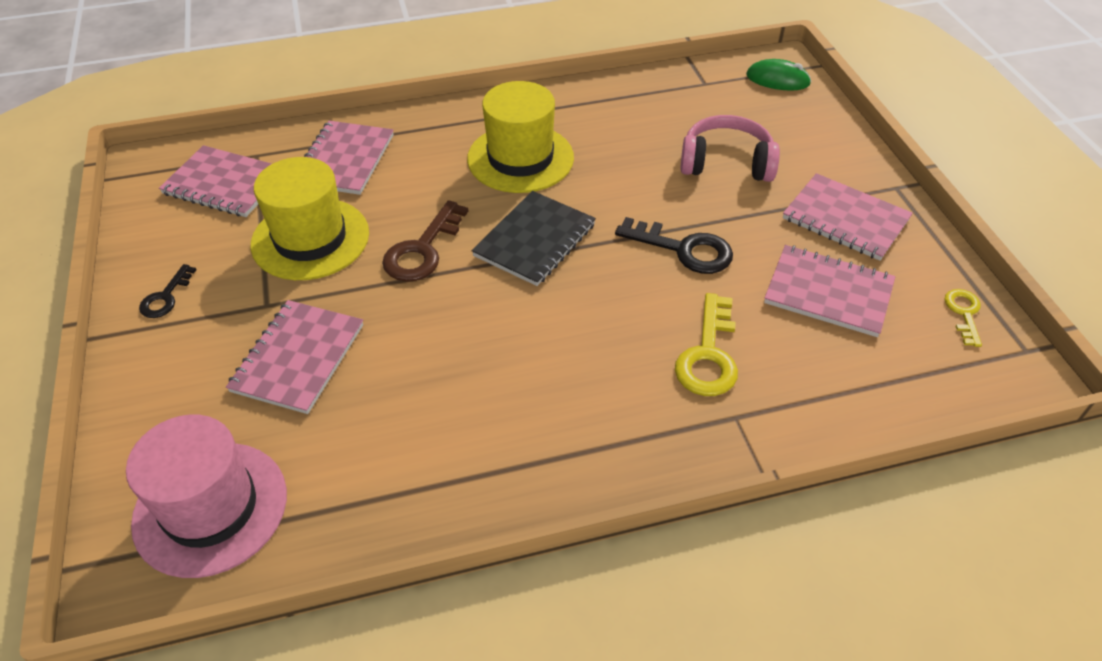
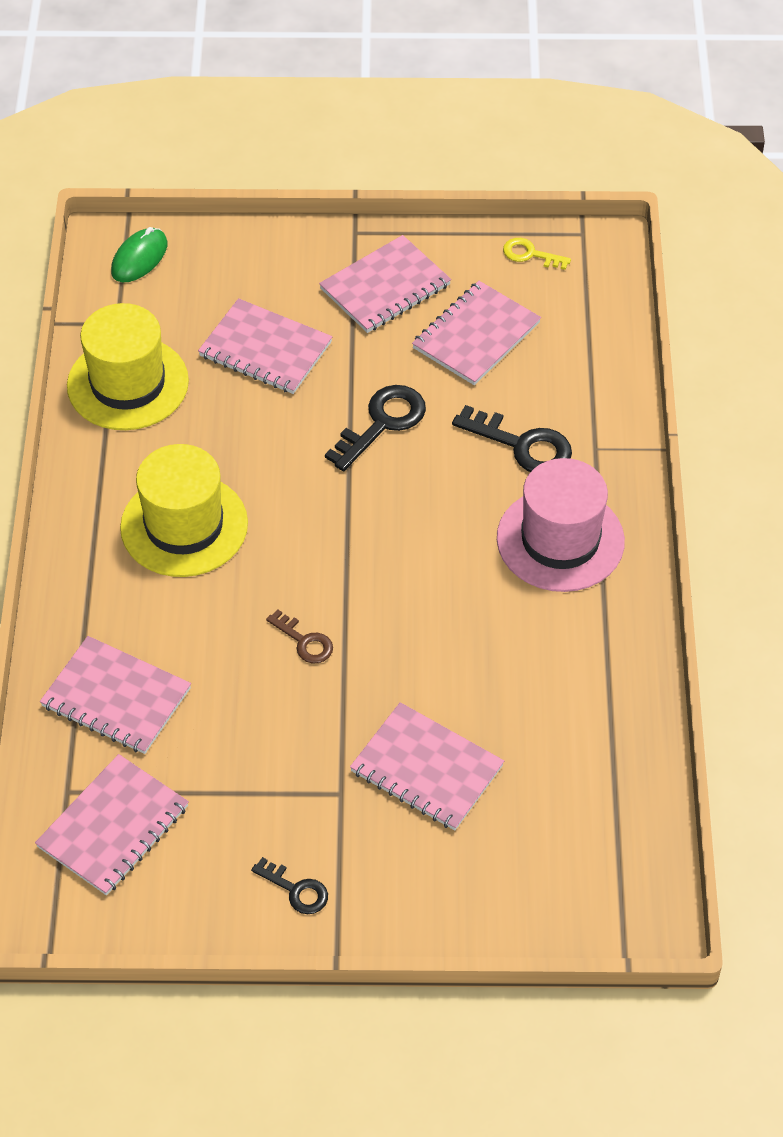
camera: 75 degrees left, 5 degrees up
(210, 508) = (588, 850): pink hat -> pink hat (560, 540)
(310, 239) = (248, 744): yellow hat -> yellow hat (128, 383)
(423, 250) = (304, 641): brown key -> brown key, size x0.59
(535, 240) = (325, 541): black notebook -> none
(708, 355) = (522, 445): yellow key -> black key
(726, 163) = (265, 349): pink headphones -> pink notebook

